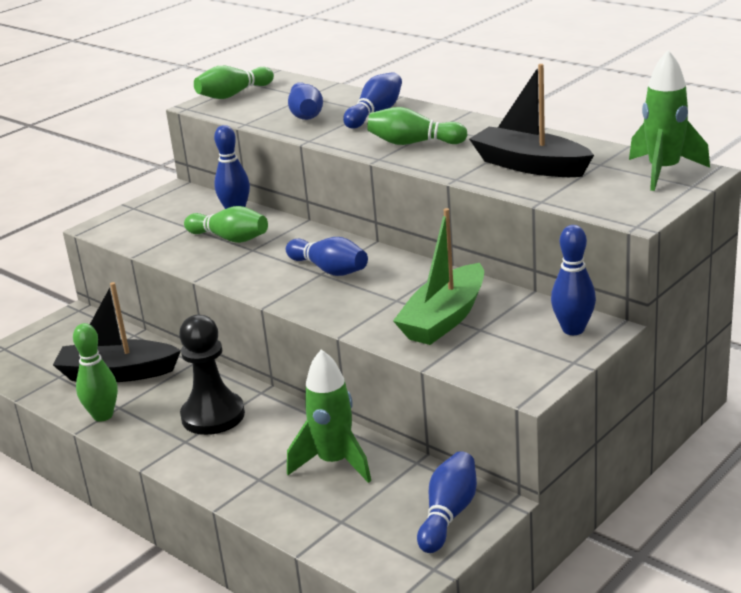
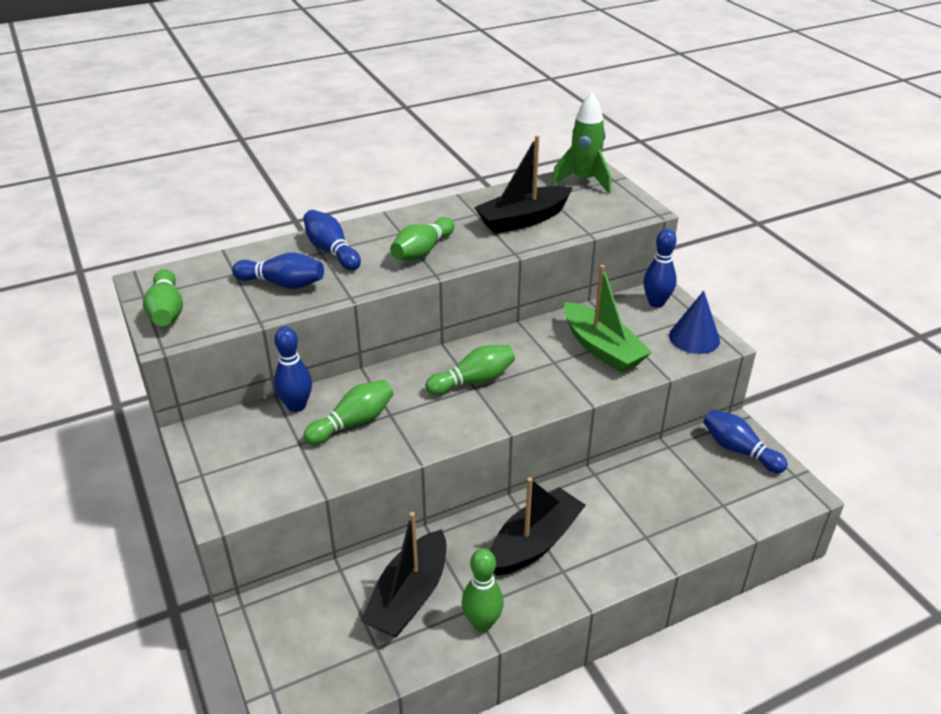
camera: 70 degrees left, 10 degrees up
(213, 416) = (534, 543): black pawn -> black boat
(329, 270) = (473, 381): blue bowling pin -> green bowling pin
(334, 463) = (647, 488): green rocket -> none
(521, 368) = (694, 338): none -> blue cone

